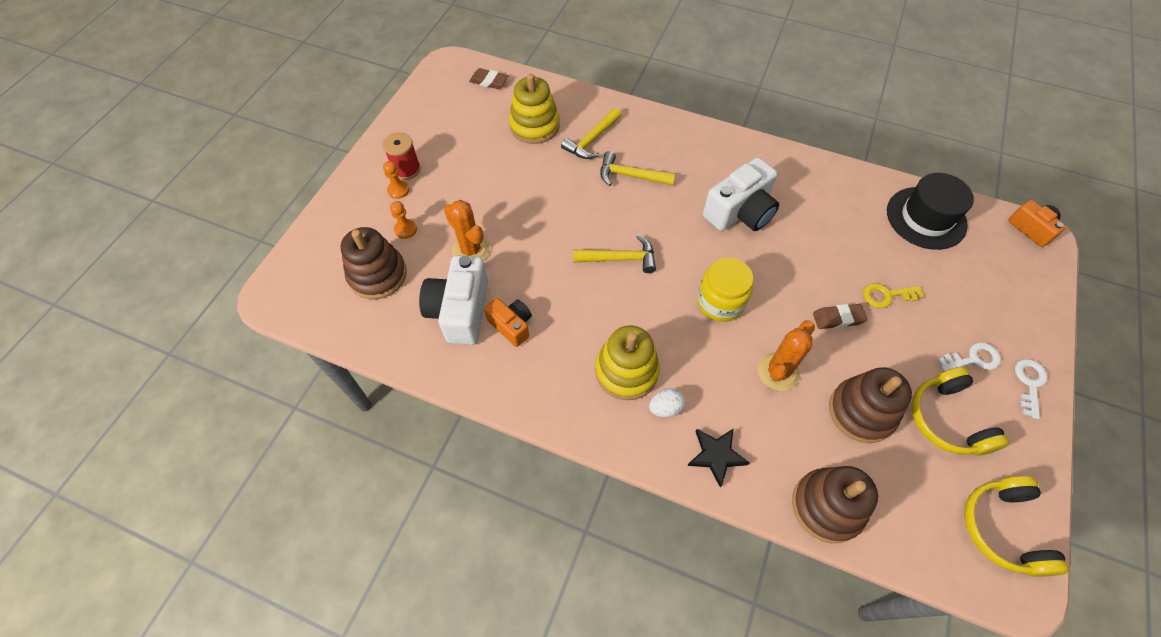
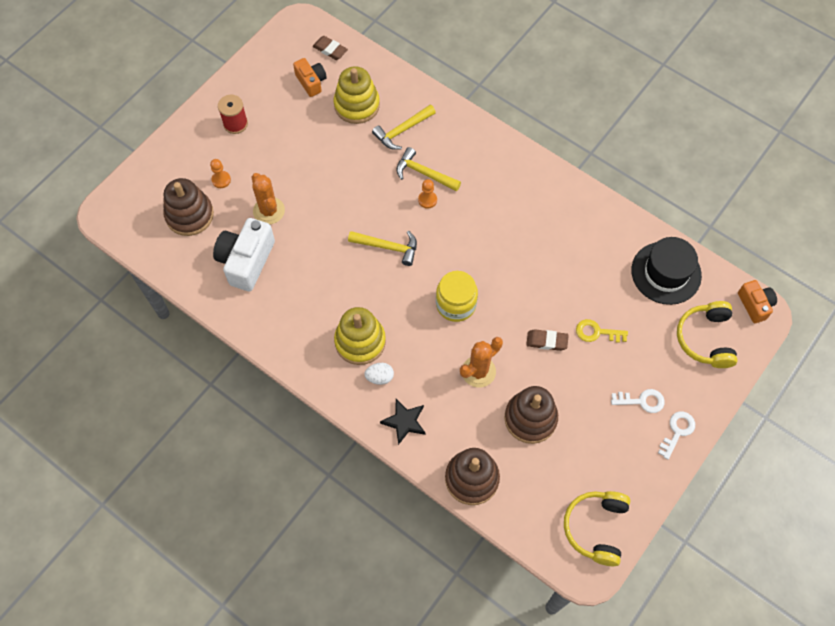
camera: 15 degrees right, 5 degrees up
(398, 190) = (224, 142): orange pawn -> orange pawn (427, 200)
(511, 326) = (282, 283): orange camera -> orange camera (311, 82)
(740, 212) = (505, 229): white camera -> none
(947, 419) = (595, 441): yellow headphones -> yellow headphones (706, 339)

